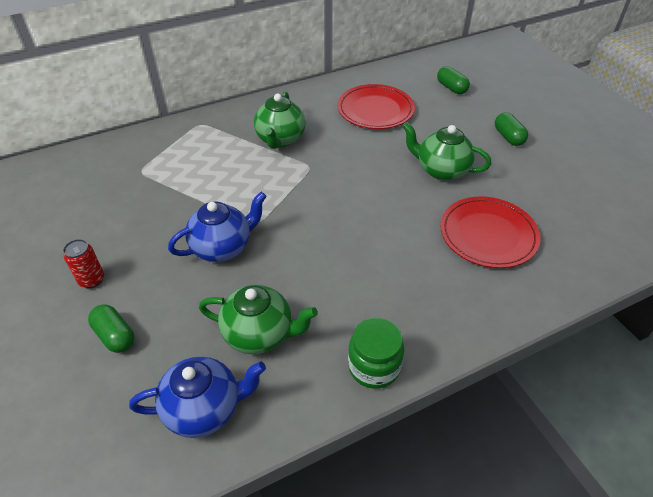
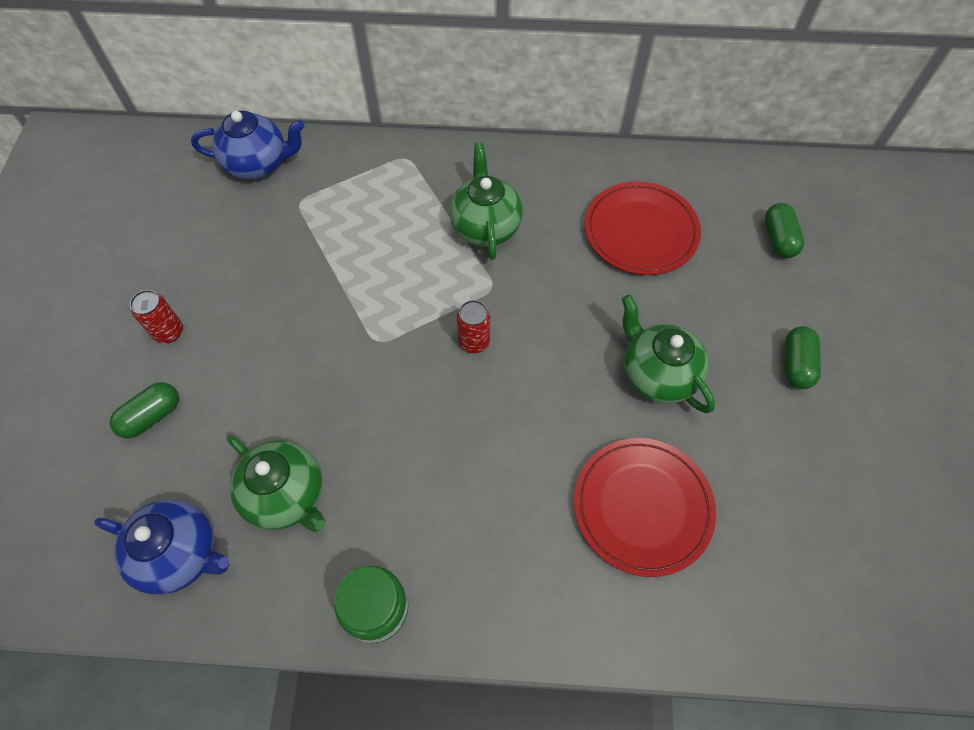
camera: 30 degrees right, 15 degrees up
(115, 336) = (151, 416): green capsule -> green capsule turned 60 degrees clockwise
(223, 247) = (320, 358): blue teapot -> blue teapot (259, 164)
(280, 139) = (485, 226): green teapot -> green teapot turned 135 degrees clockwise
(320, 198) = (474, 342): none -> red can

